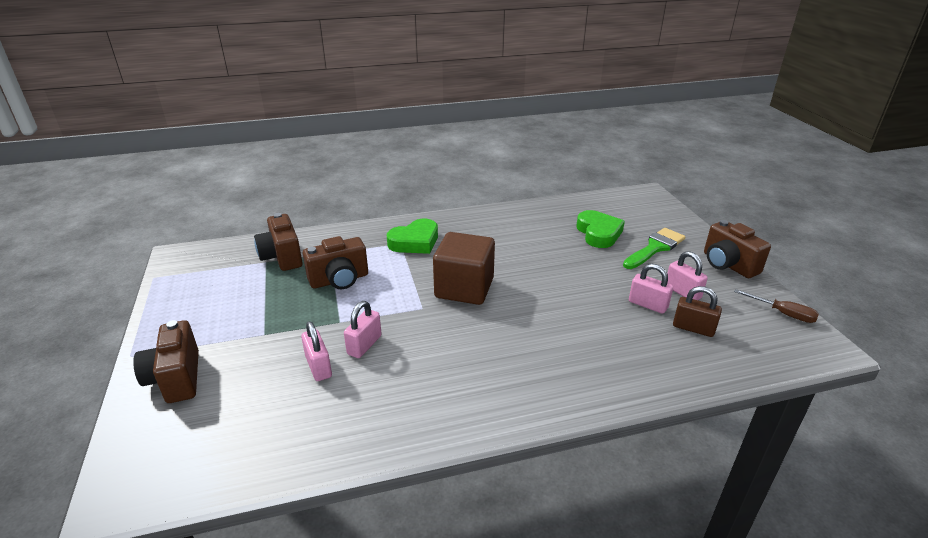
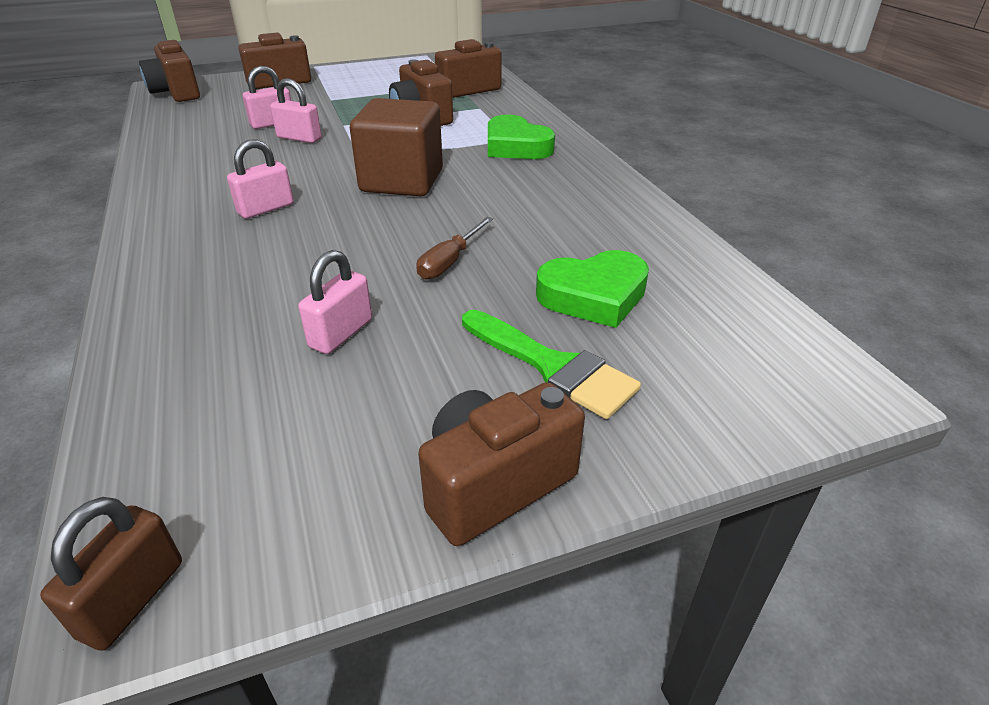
camera: 85 degrees right, 5 degrees up
(162, 471) = (176, 93): none -> brown camera
(682, 292) = (377, 384): pink padlock -> pink padlock (266, 209)
(693, 328) = (258, 380): brown padlock -> brown padlock (132, 599)
(783, 313) = (271, 547): brown screwdriver -> brown screwdriver (450, 262)

